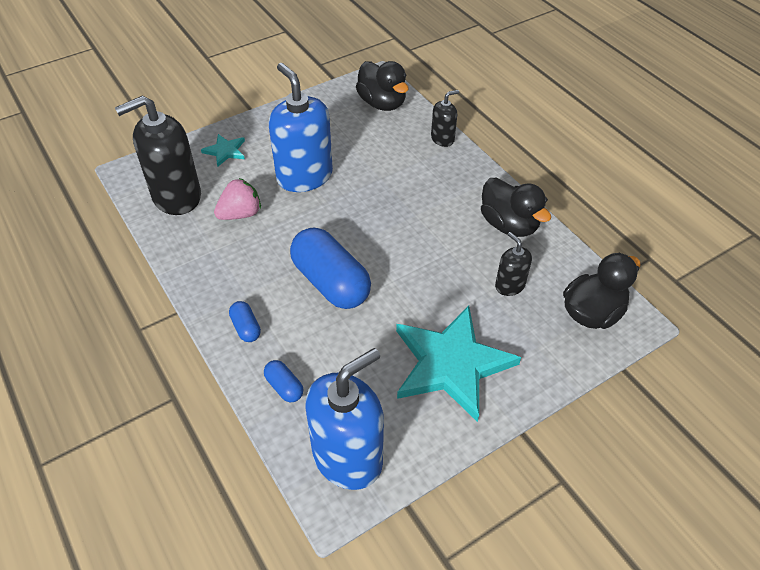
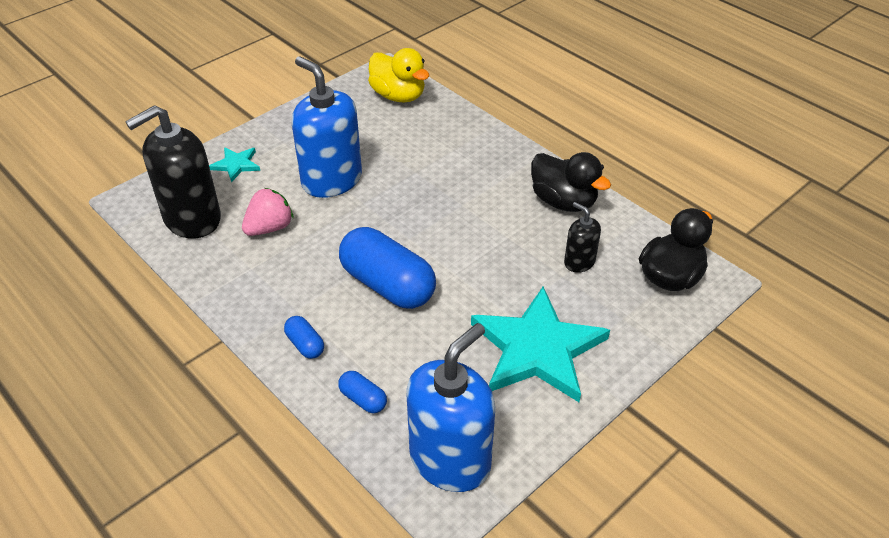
camera: 10 degrees left, 5 degrees down
(382, 103) = (398, 96): black duck -> yellow duck
(442, 139) = (472, 124): black soap dispenser -> none

